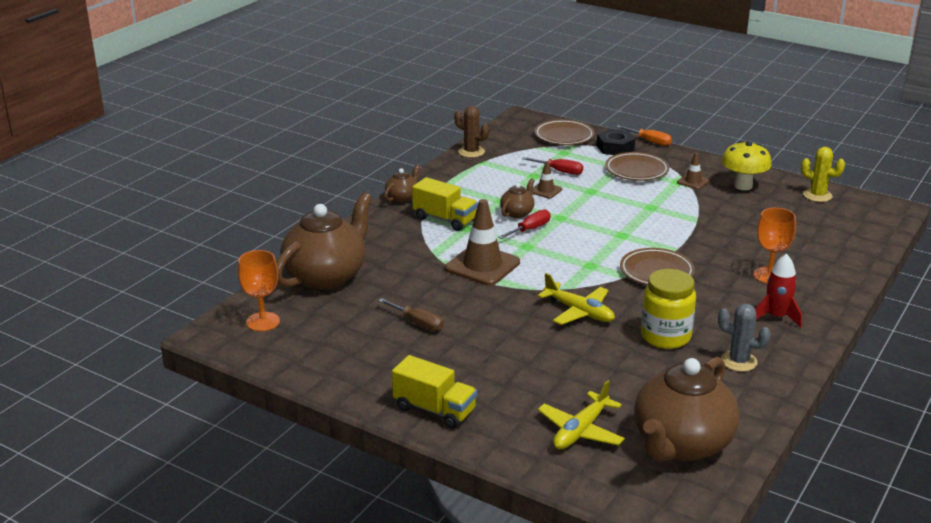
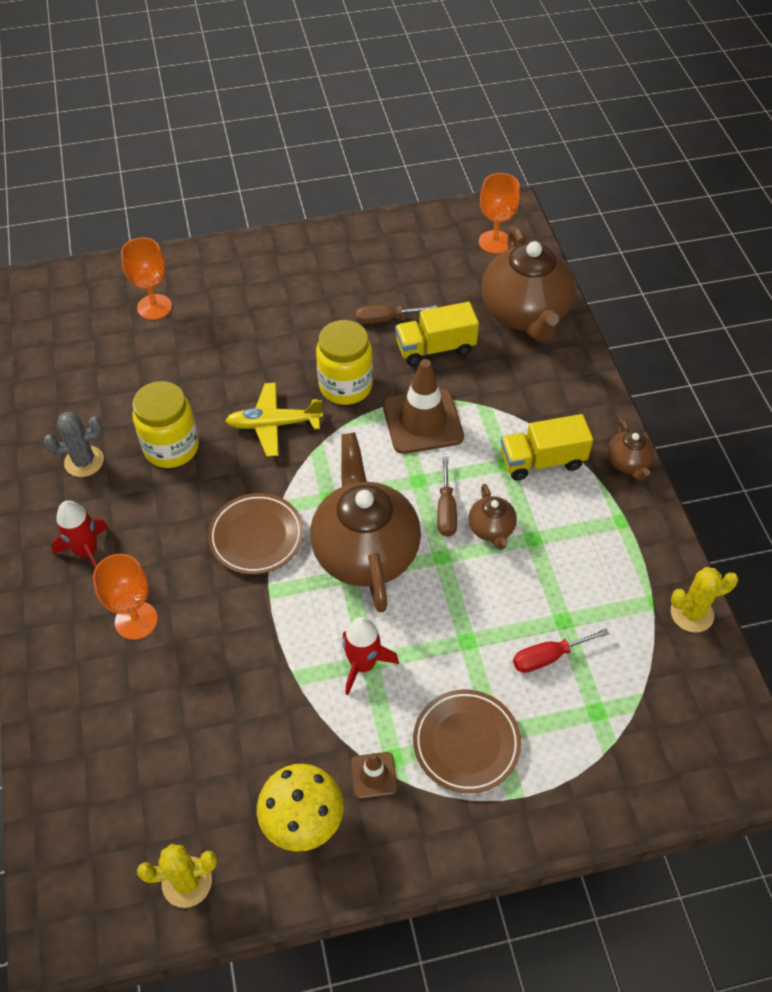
camera: 135 degrees right, 25 degrees up
(434, 409) = (274, 257): yellow truck -> yellow truck (435, 348)
(471, 152) = (691, 613): brown cactus -> yellow cactus
(503, 305) = (345, 386): none -> yellow jar
(530, 229) = (446, 510): red screwdriver -> brown screwdriver
(545, 190) = (514, 598): brown traffic cone -> none
(564, 136) = (647, 761): brown plate -> none
(580, 431) = (154, 307): yellow plane -> orange goblet
(615, 148) = (553, 787): black nut -> none
(650, 141) = (530, 853): orange screwdriver -> none
(655, 208) = (363, 664): none -> red rocket
(681, 444) = (71, 343): brown teapot -> brown teapot (365, 550)

